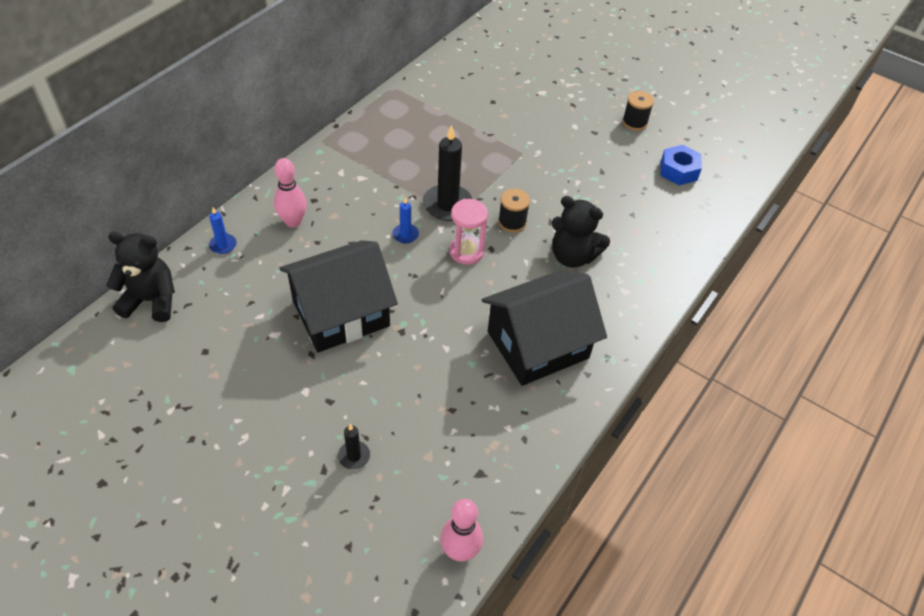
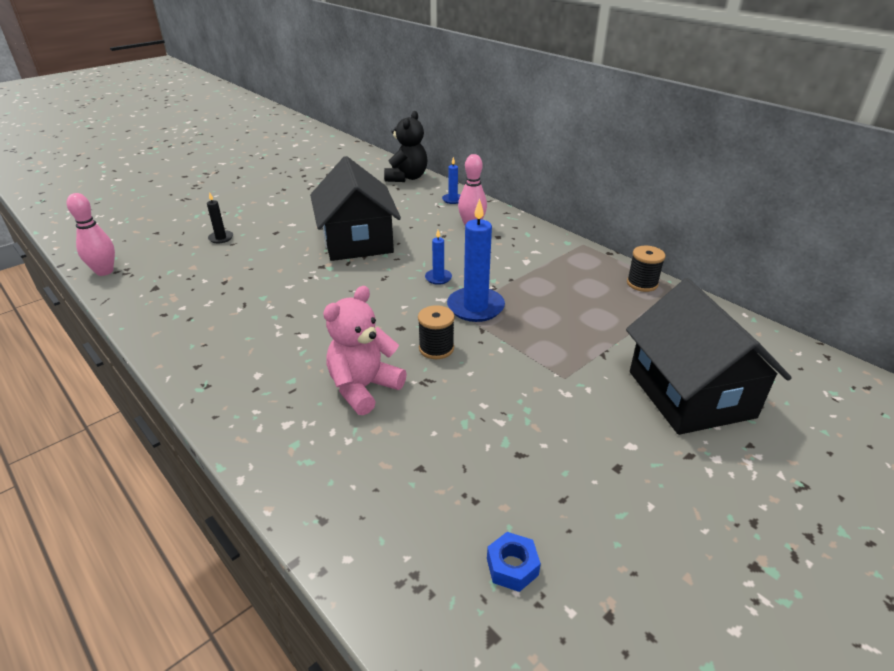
camera: 105 degrees right, 15 degrees down
(447, 205) = (475, 307): black candle -> blue candle
(466, 252) = (402, 311): pink hourglass -> none
(537, 345) = (255, 338): black house -> black house (690, 394)
(572, 256) = (363, 388): black teddy bear -> pink teddy bear
(634, 122) = (651, 534): black spool -> black spool (642, 283)
(678, 171) = (512, 567): blue nut -> blue nut, size x0.66

